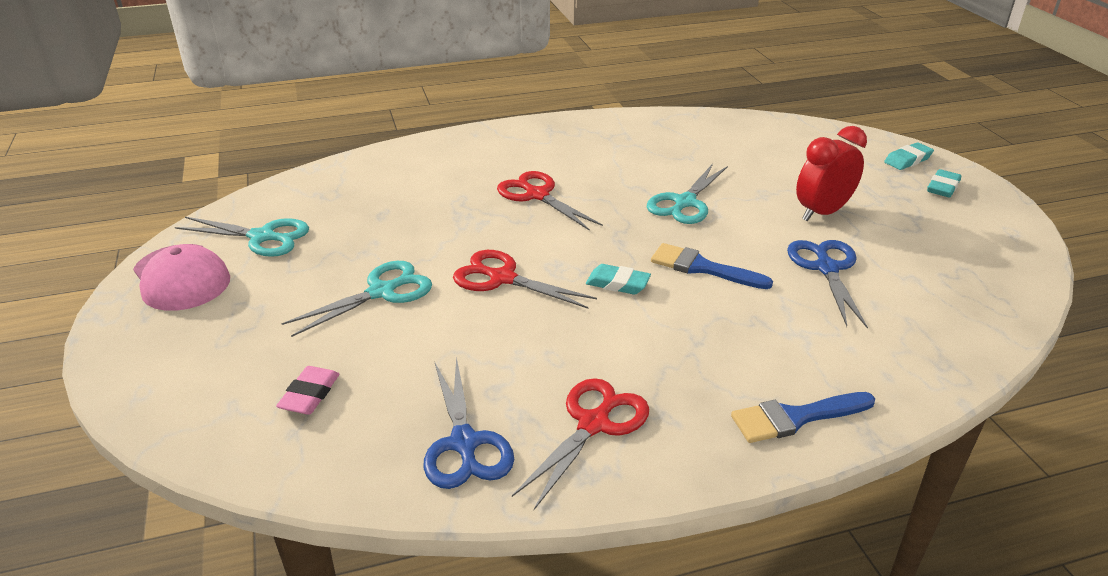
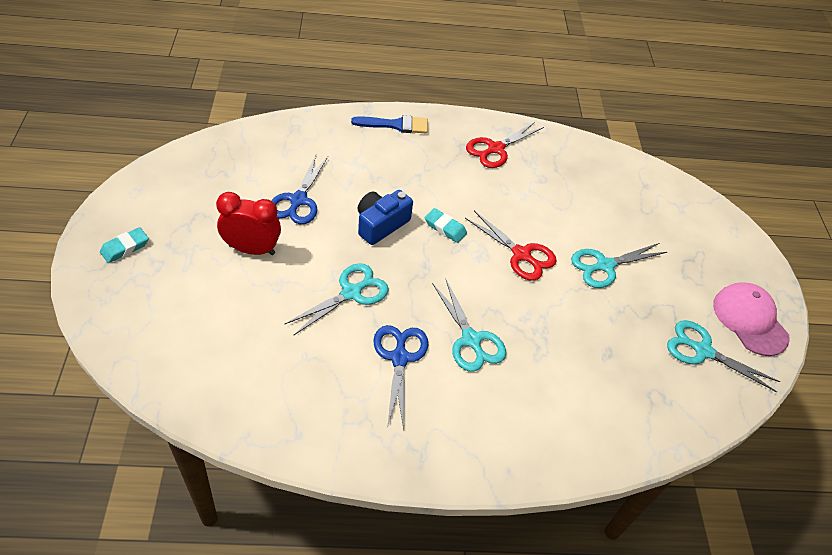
camera: 170 degrees left, 15 degrees up
(310, 394) = (640, 203): pink eraser -> none
(464, 443) = (561, 157): blue scissors -> blue scissors (399, 358)
(537, 195) = (471, 339): red scissors -> turquoise scissors
(702, 268) = (381, 224): blue brush -> blue camera
(822, 213) = (251, 249): red clock -> red clock turned 150 degrees counterclockwise
(907, 160) = (110, 289): turquoise eraser -> none

